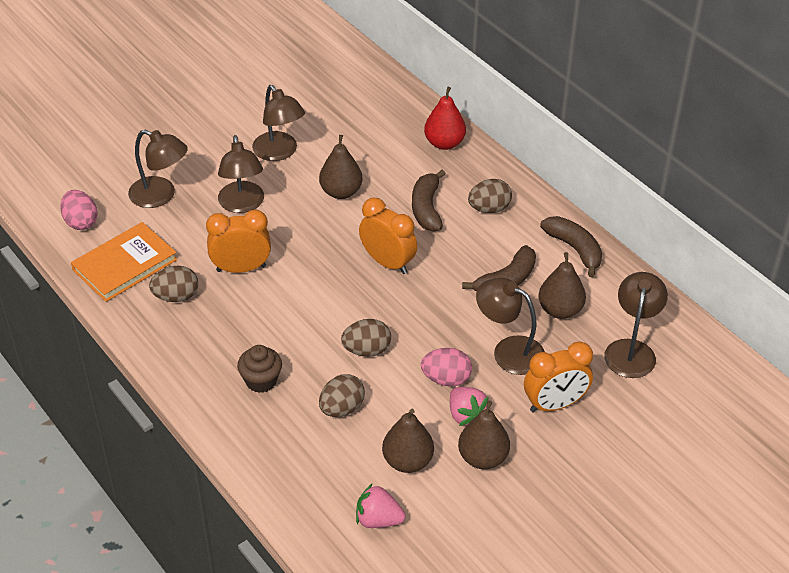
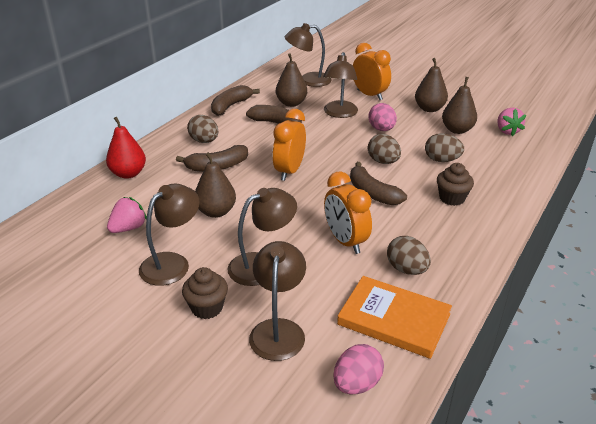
camera: 110 degrees left, 10 degrees down
(211, 163) = (207, 308): none -> brown cupcake
(308, 317) = (372, 193): none -> brown banana
(466, 415) = (403, 118): pink strawberry -> pink strawberry (128, 228)

